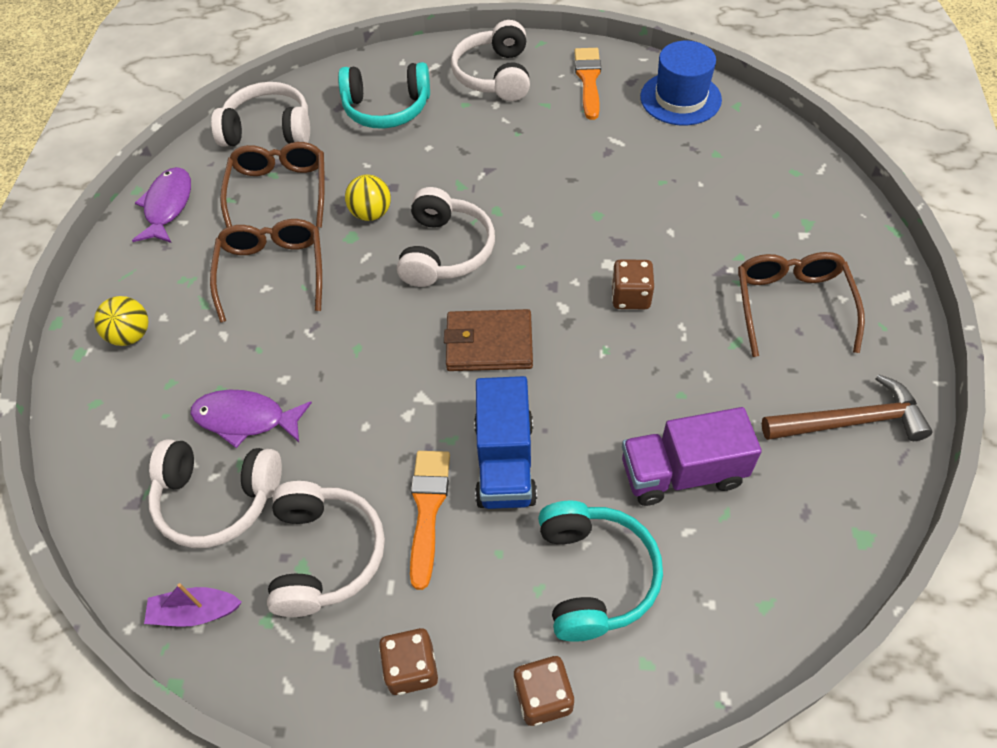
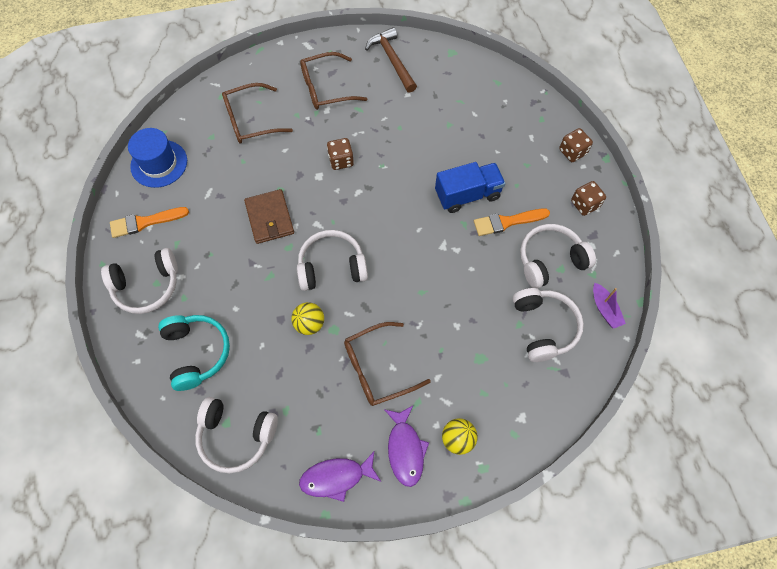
camera: 110 degrees left, 10 degrees up
(245, 419) = (491, 335): purple fish -> purple fish (405, 449)
(269, 130) = (236, 436): white headphones -> white headphones turned 60 degrees counterclockwise
(279, 191) = (302, 397): brown glasses -> brown glasses (250, 120)
(489, 343) = (396, 222): brown wallet -> brown wallet (269, 218)
(594, 576) = (511, 144): turquoise headphones -> none
(682, 473) = (445, 120): purple truck -> none

